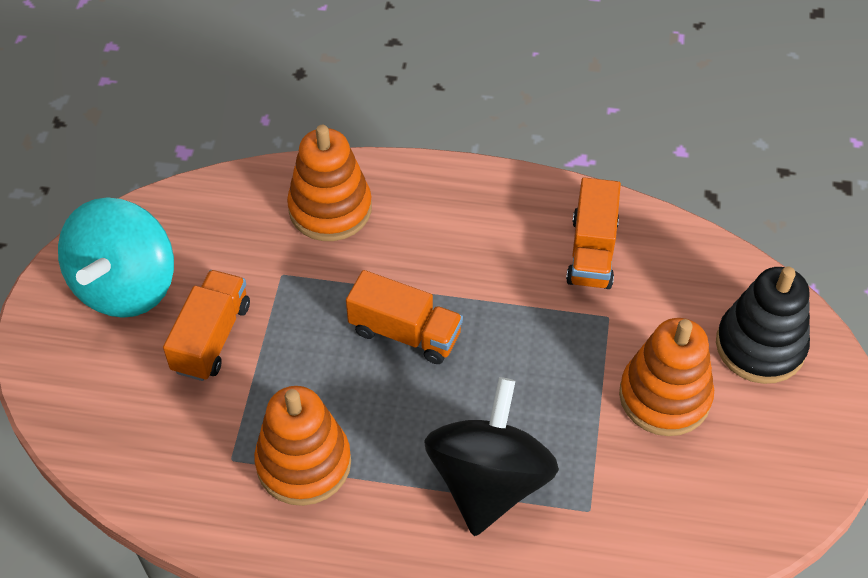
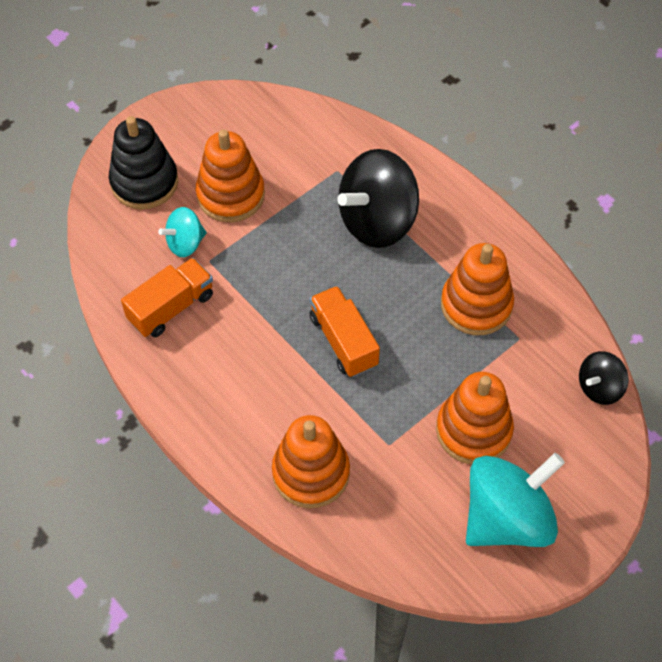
camera: 140 degrees left, 5 degrees up
(110, 465) = (599, 387): none -> black spinning top
(211, 338) = (473, 430): orange truck -> orange stacking toy
(649, 316) = (185, 243): none -> turquoise spinning top

